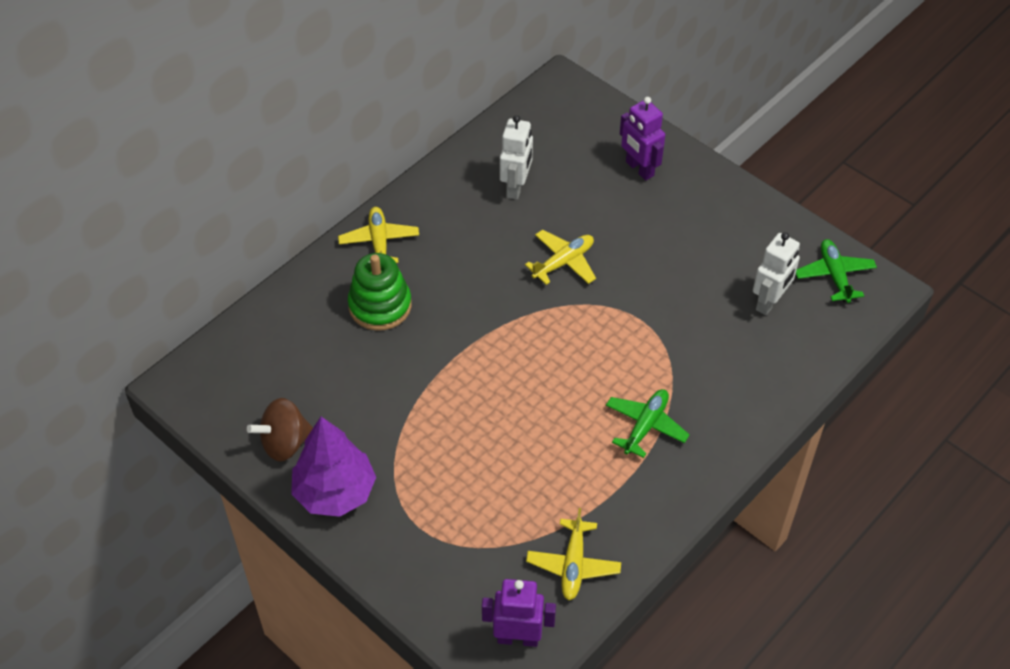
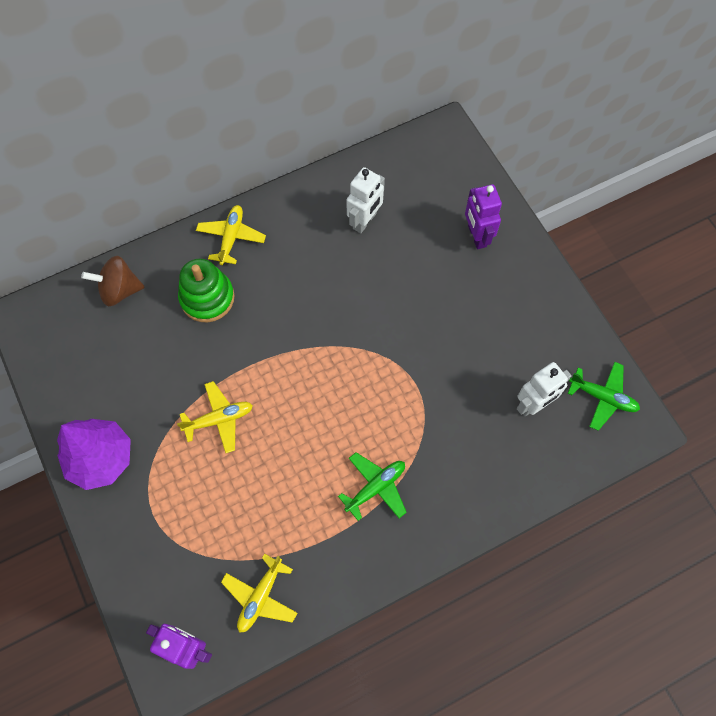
camera: 20 degrees right, 15 degrees up
(285, 443) = (81, 400): brown spinning top -> brown spinning top (119, 290)
(563, 262) = (373, 306): yellow plane -> yellow plane (219, 419)
(834, 275) = (602, 397): green plane -> green plane turned 105 degrees clockwise

